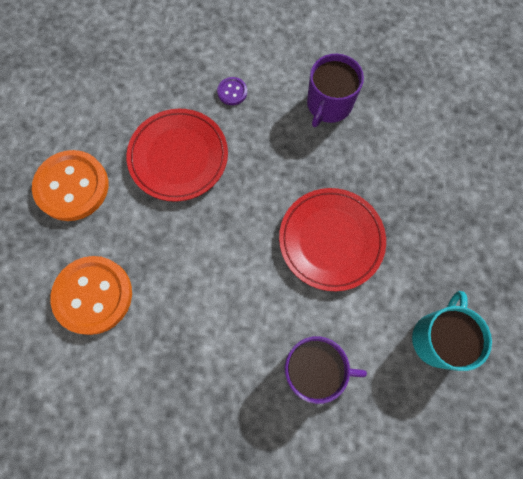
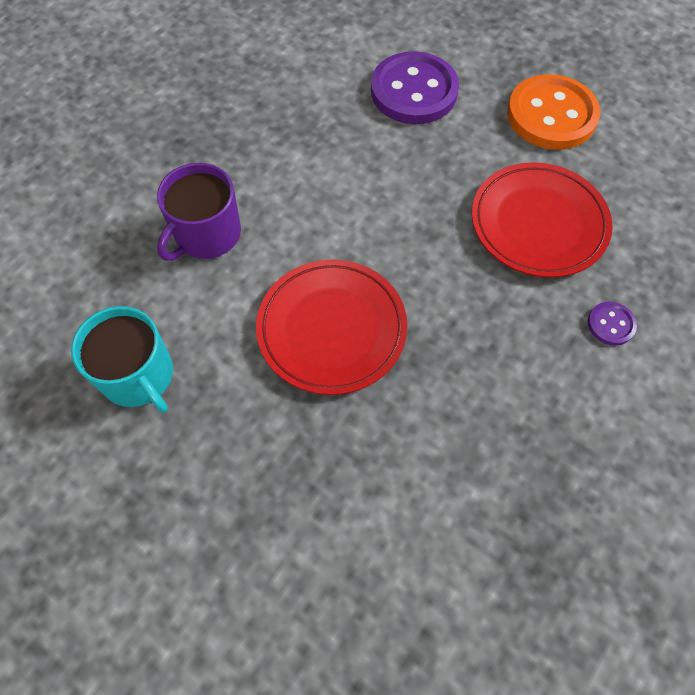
camera: 120 degrees right, 10 degrees down
(93, 295) = (414, 91): orange button -> purple button
(328, 104) = (531, 438): purple mug -> none

